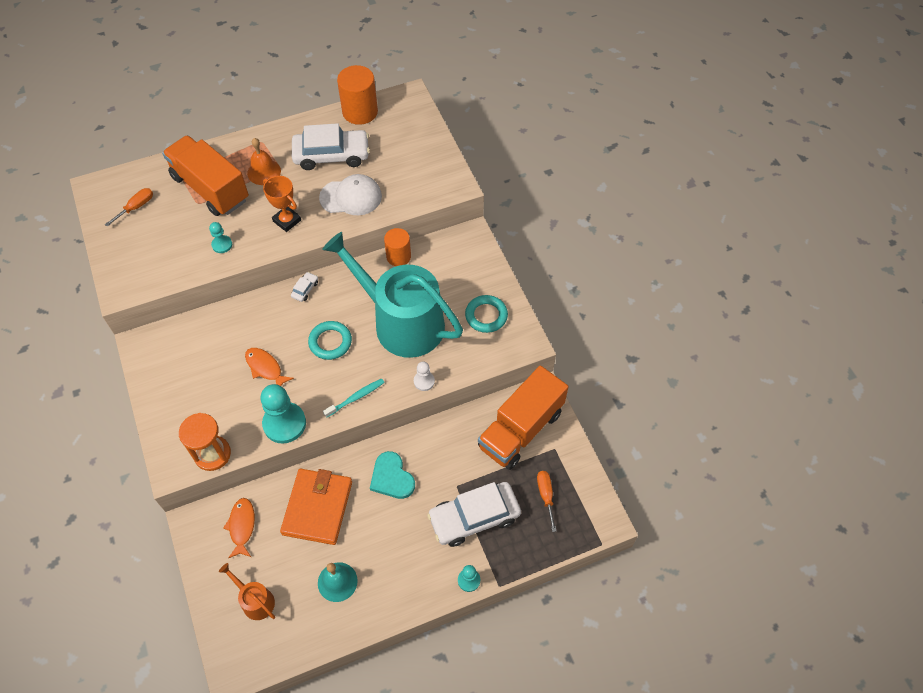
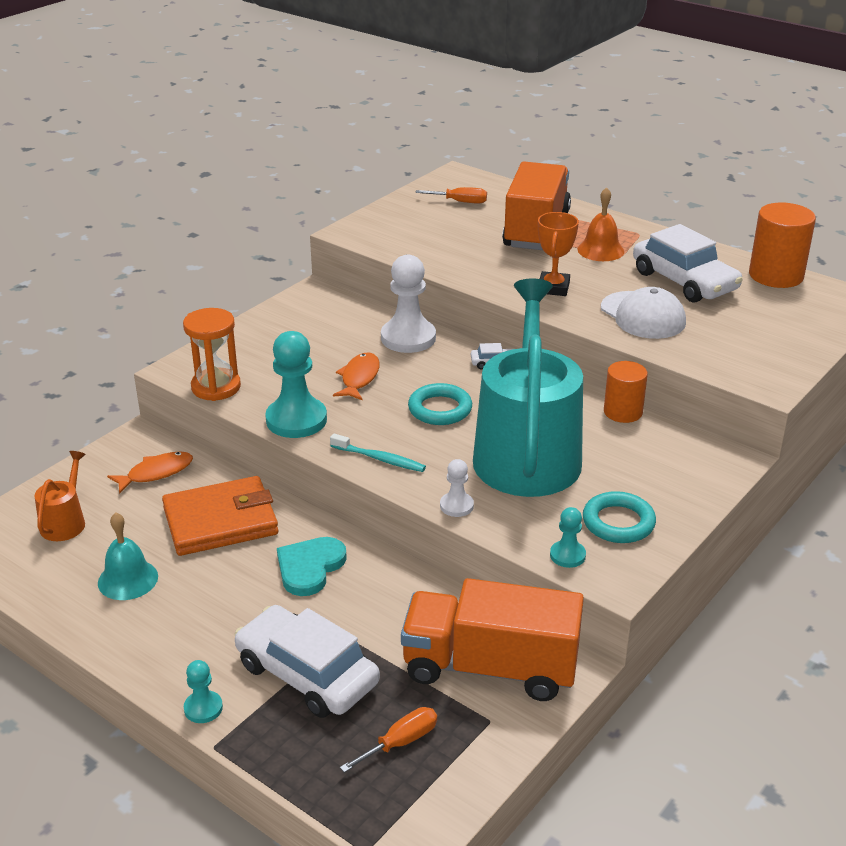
camera: 60 degrees right, 25 degrees down
(222, 245) = (471, 263): turquoise pawn -> turquoise pawn (567, 555)
(242, 319) = (408, 338): none -> white pawn

